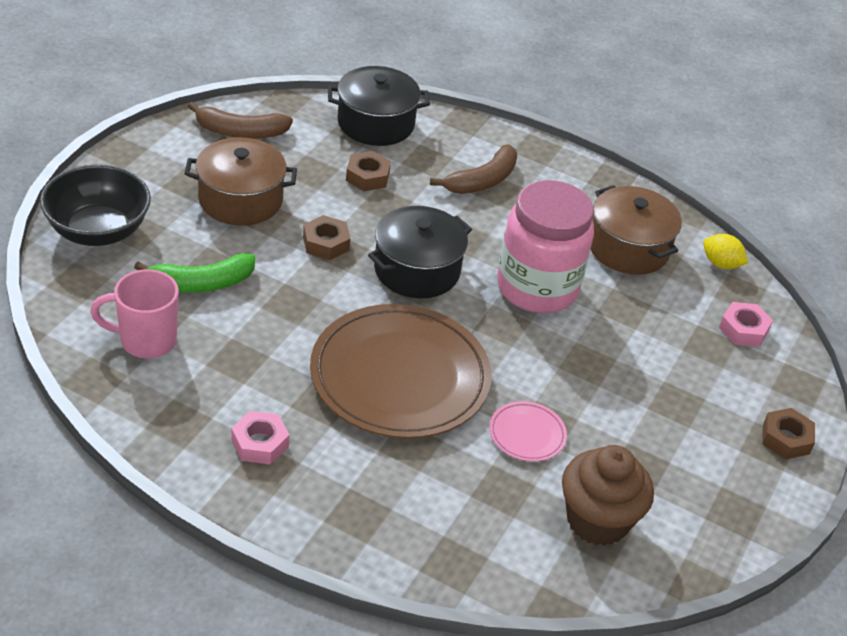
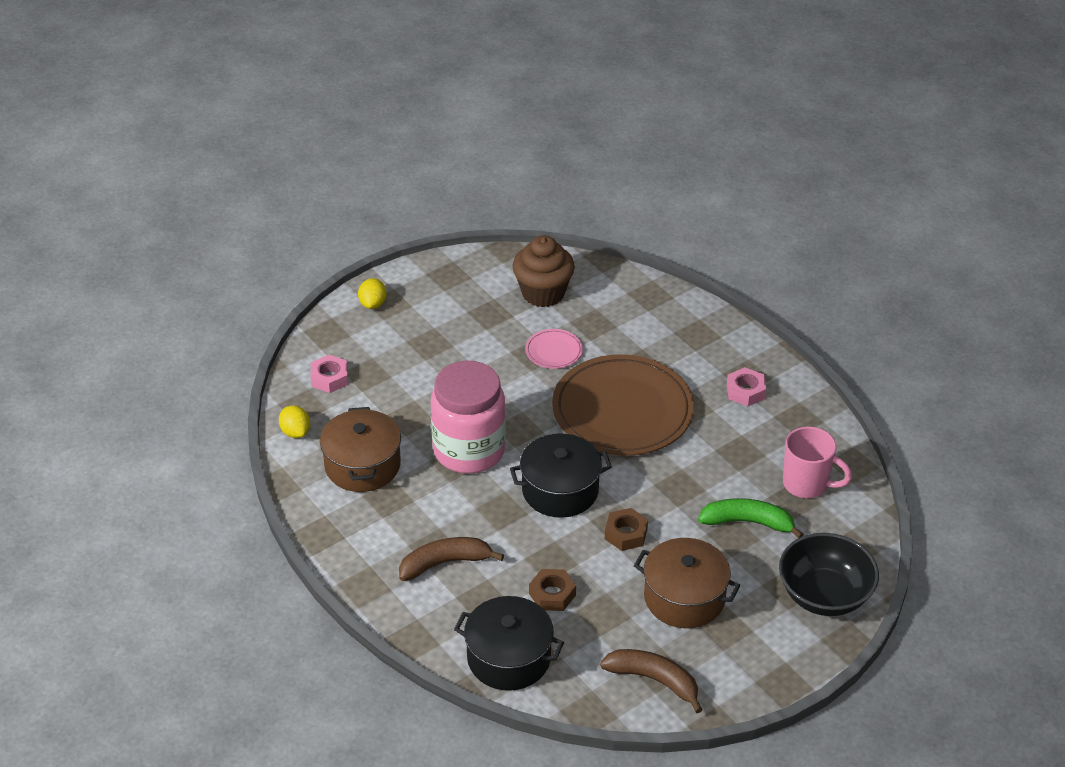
camera: 150 degrees left, 0 degrees up
(786, 439) = (373, 304): brown nut -> yellow lemon

